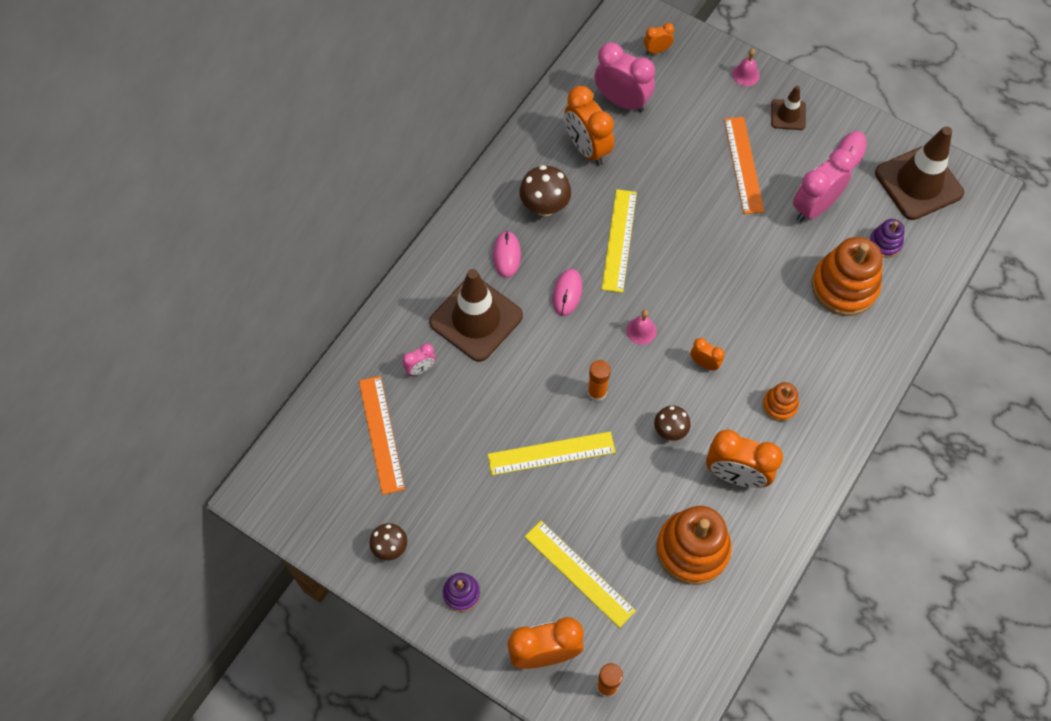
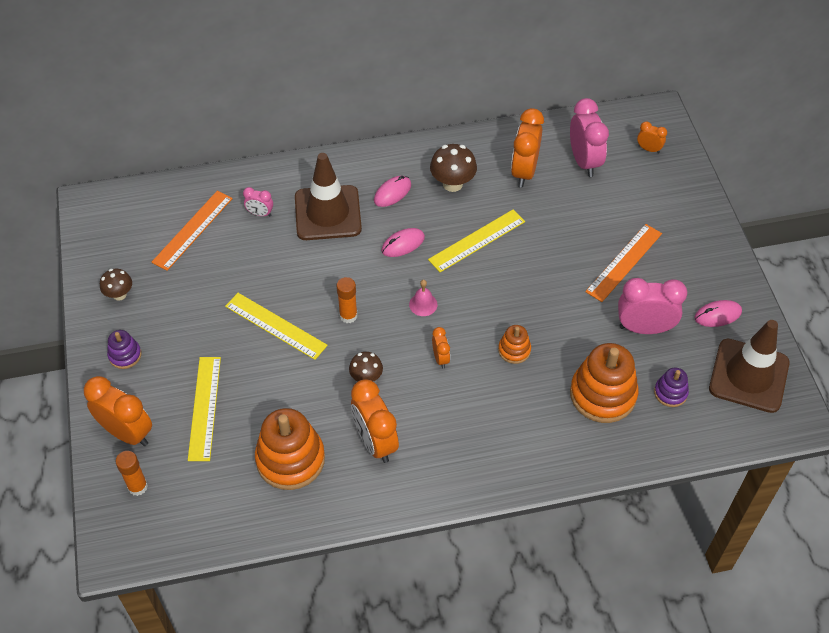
camera: 45 degrees right, 10 degrees down
(745, 75) = (697, 209): pink bell -> none
(779, 405) = (460, 427): orange stacking toy -> orange stacking toy (514, 350)
(788, 115) = (698, 257): brown traffic cone -> none

